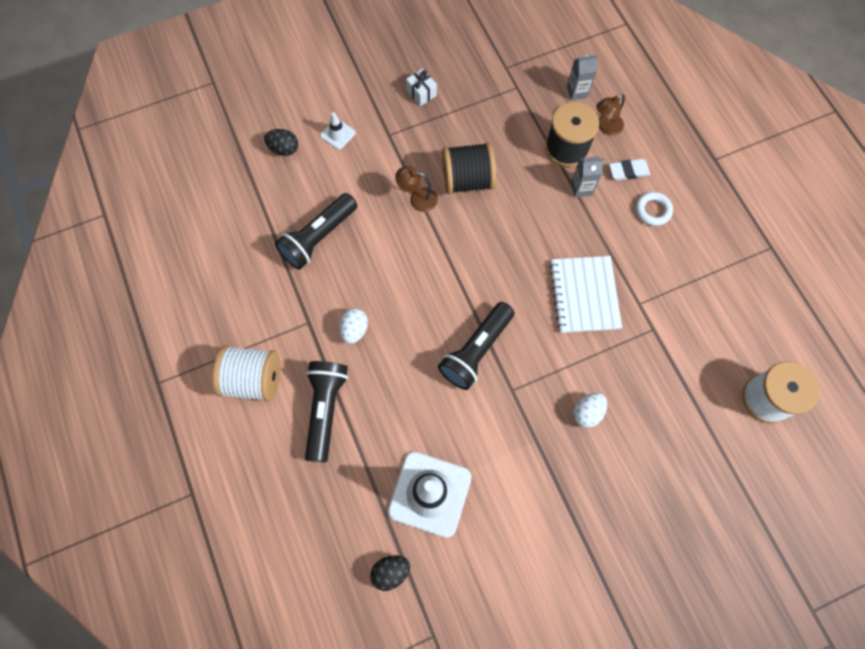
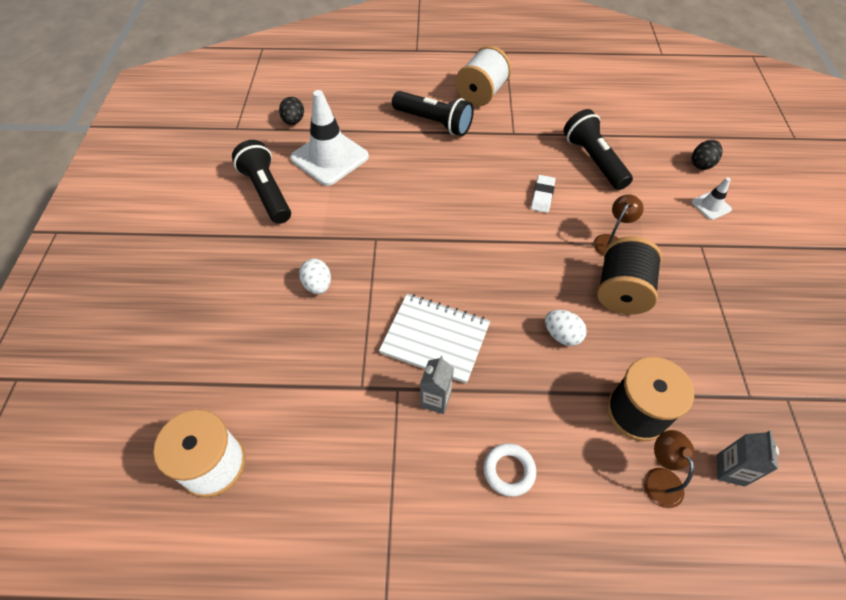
camera: 115 degrees right, 15 degrees down
(354, 330) = (492, 157): white egg -> white egg (562, 335)
(421, 93) = (755, 292): white gift -> none
(476, 351) = (427, 227): black flashlight -> black flashlight (266, 192)
(581, 188) = (572, 401): grey carton -> grey carton (435, 399)
(628, 171) = (578, 471): white eraser -> white eraser (542, 196)

